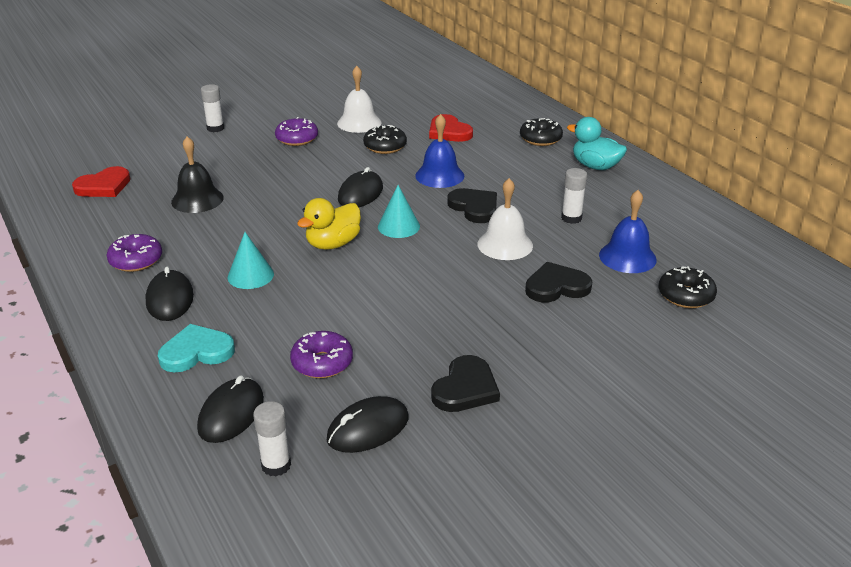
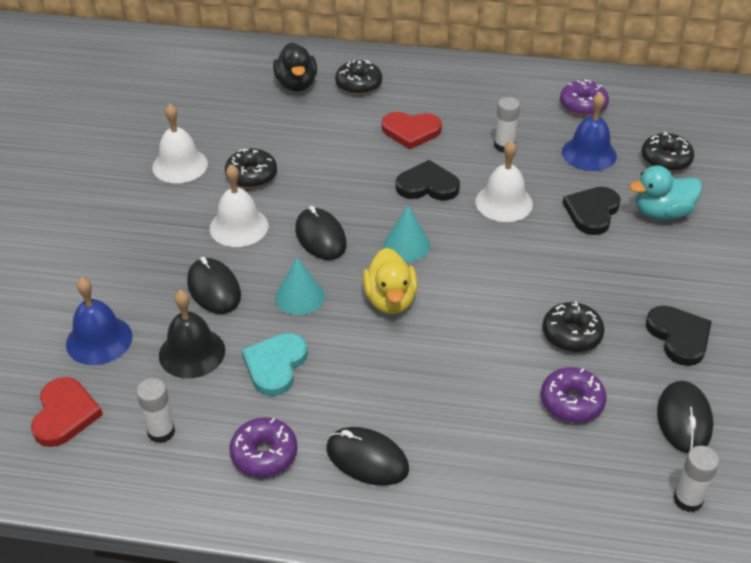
camera: 50 degrees left, 10 degrees up
(196, 352) = (478, 479): turquoise heart -> turquoise heart (275, 365)
(215, 128) = (47, 267): white glue stick -> white glue stick (161, 432)
(231, 413) = (594, 496): black mouse -> black mouse (214, 289)
(250, 275) = (385, 381): turquoise cone -> turquoise cone (299, 297)
(297, 139) = (156, 222): purple donut -> purple donut (583, 105)
(330, 164) = (239, 226): none -> white bell
(397, 333) = (571, 334): none -> black donut
(439, 175) = (348, 173): blue bell -> blue bell (99, 340)
(449, 132) = (276, 124): red heart -> red heart (411, 131)
(501, 120) = (296, 84): none -> black duck
(595, 166) = (440, 86): turquoise duck -> turquoise duck (662, 213)

